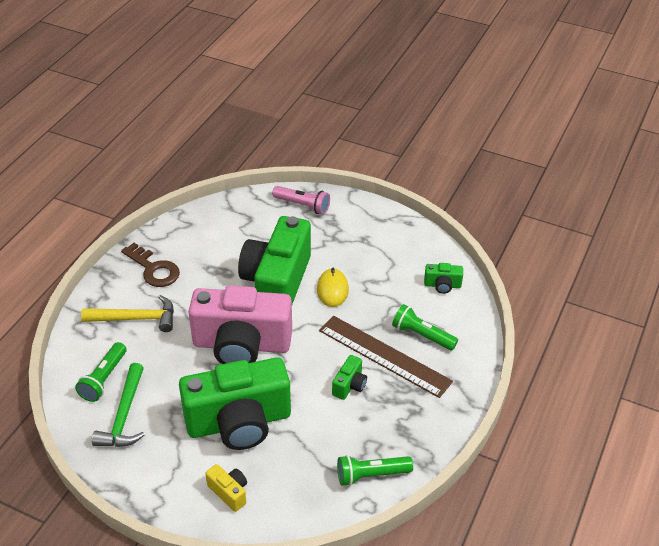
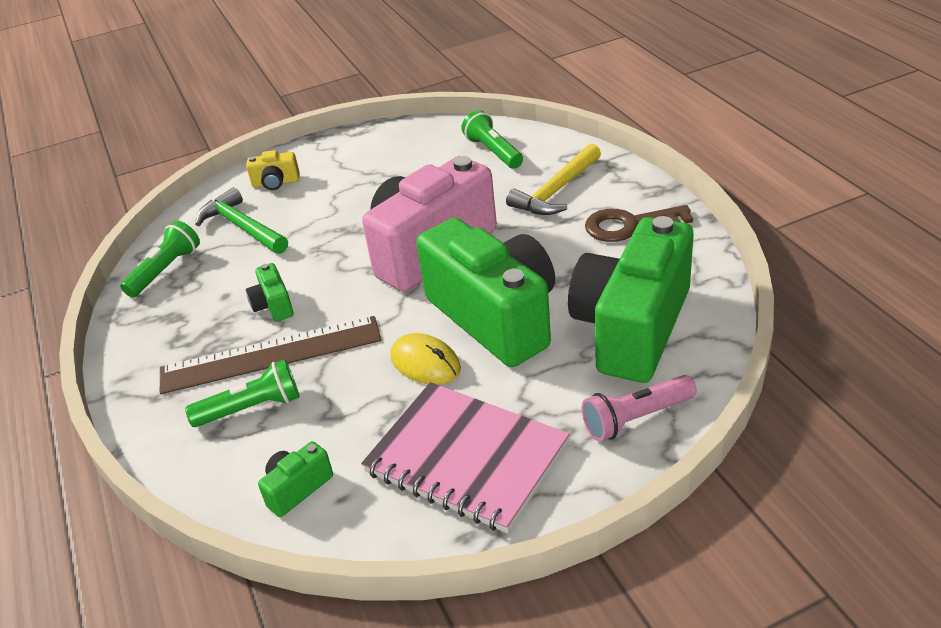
camera: 135 degrees right, 5 degrees down
(124, 415) = (433, 152): green hammer -> green hammer (242, 227)
(239, 422) = (336, 213): green camera -> green camera (632, 328)
(373, 243) = (466, 458): none -> pink notebook

